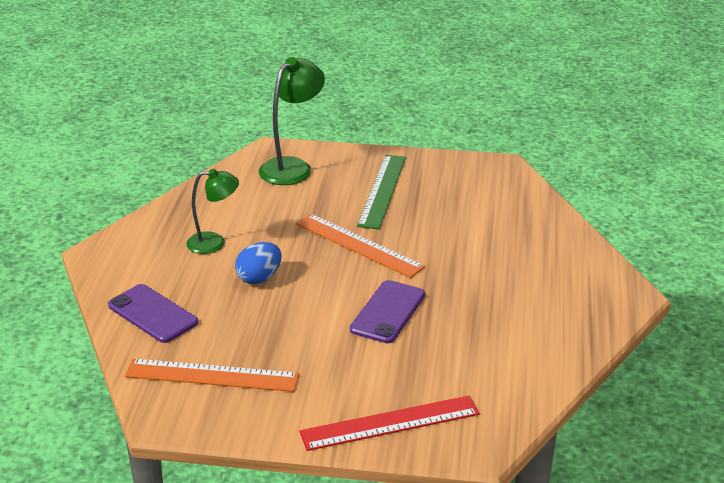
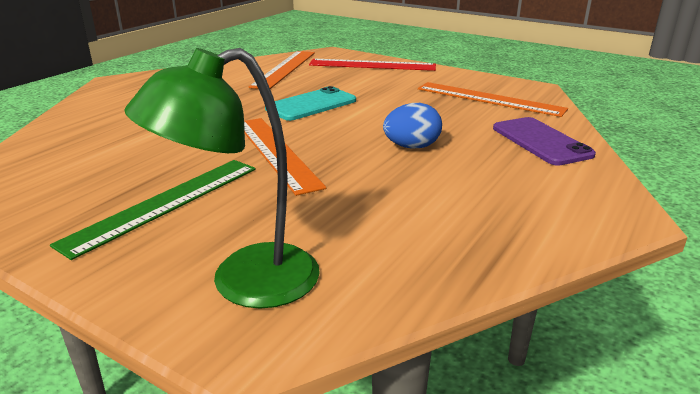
camera: 155 degrees left, 5 degrees down
(214, 243) = (449, 190): green lamp -> none
(387, 312) = (311, 105): purple phone -> turquoise phone
(488, 377) = (284, 69): none -> orange ruler

